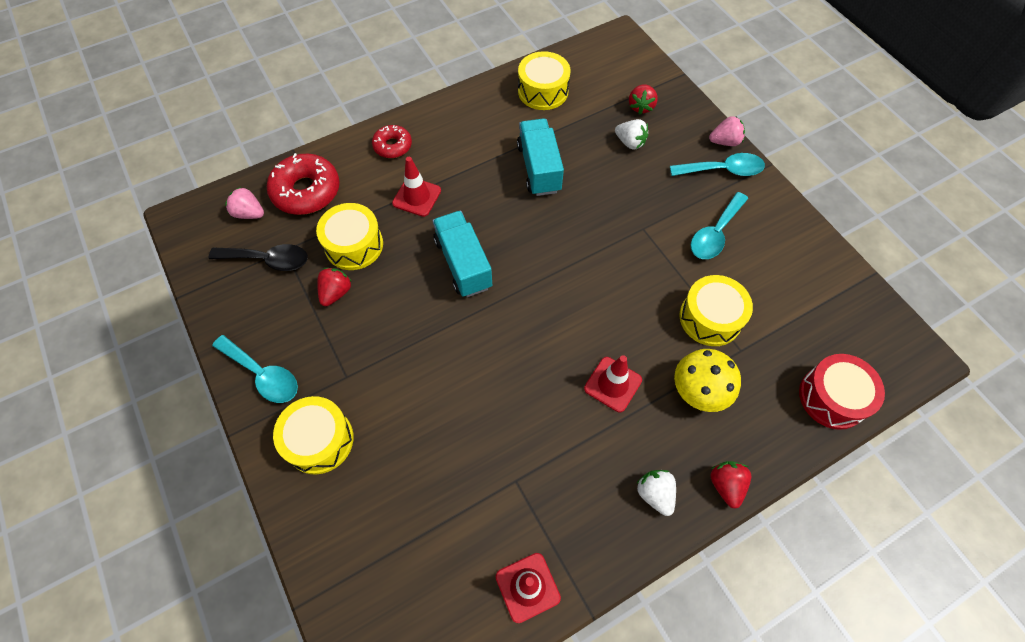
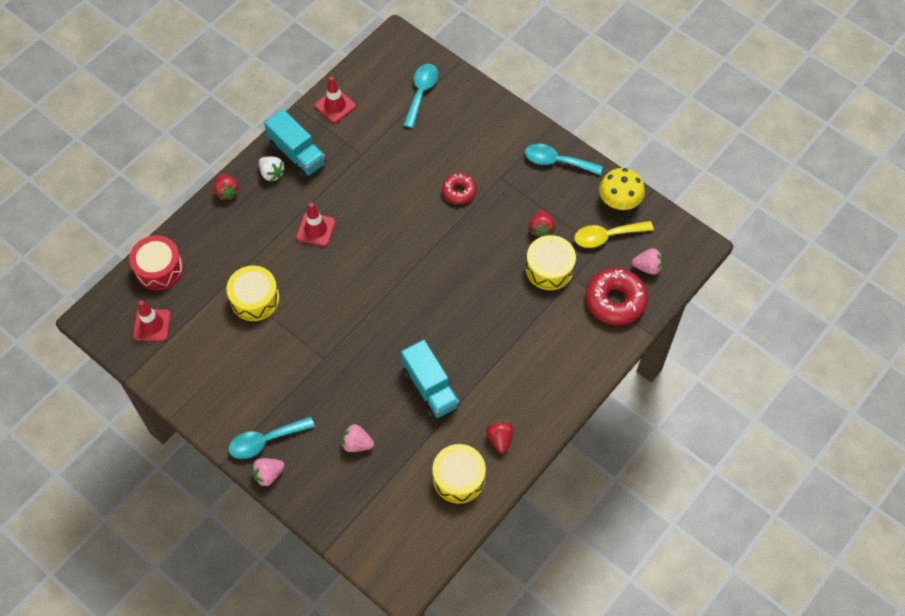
camera: 160 degrees right, 0 degrees up
(268, 260) = (606, 236): black spoon -> yellow spoon
(319, 440) = (496, 137): yellow drum -> none
(392, 146) = (568, 368): red donut -> red donut (459, 191)
(417, 197) = (522, 325): red traffic cone -> red traffic cone (152, 325)
(463, 264) = (457, 281): turquoise truck -> turquoise truck (297, 154)
(630, 142) = (357, 443): white strawberry -> pink strawberry
(641, 107) = (357, 491): red strawberry -> red strawberry (499, 439)
(699, 390) = (254, 244): yellow mushroom -> yellow mushroom (619, 200)
(715, 234) = (262, 373): turquoise spoon -> turquoise spoon (421, 92)

